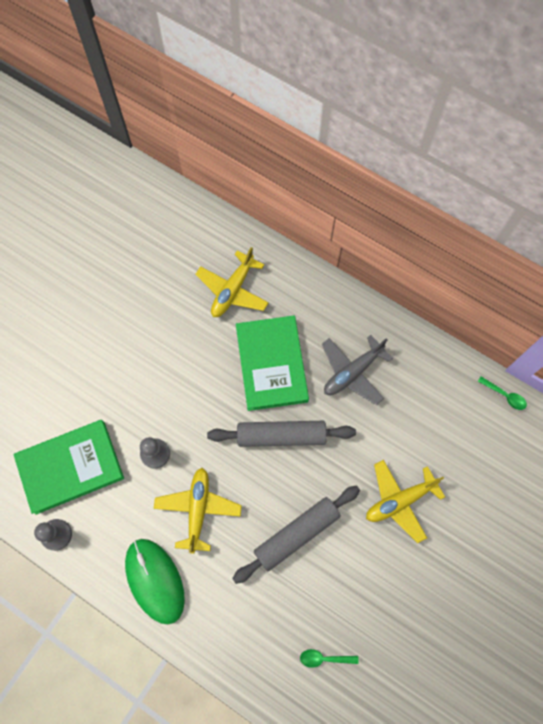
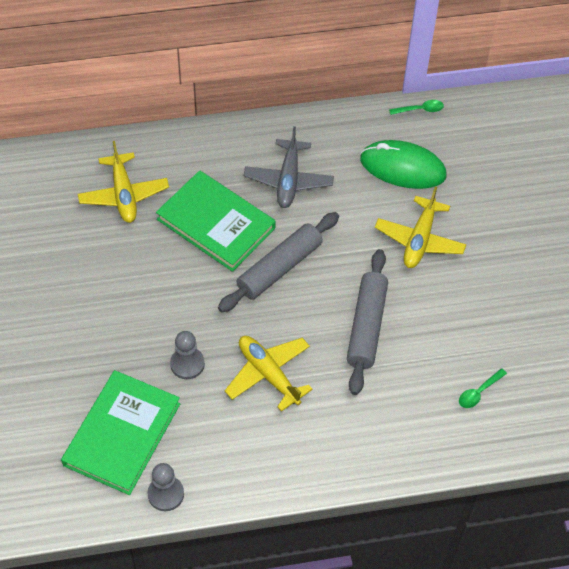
camera: 45 degrees left, 15 degrees down
(155, 580) = (288, 455): green mouse -> green mouse (402, 168)

